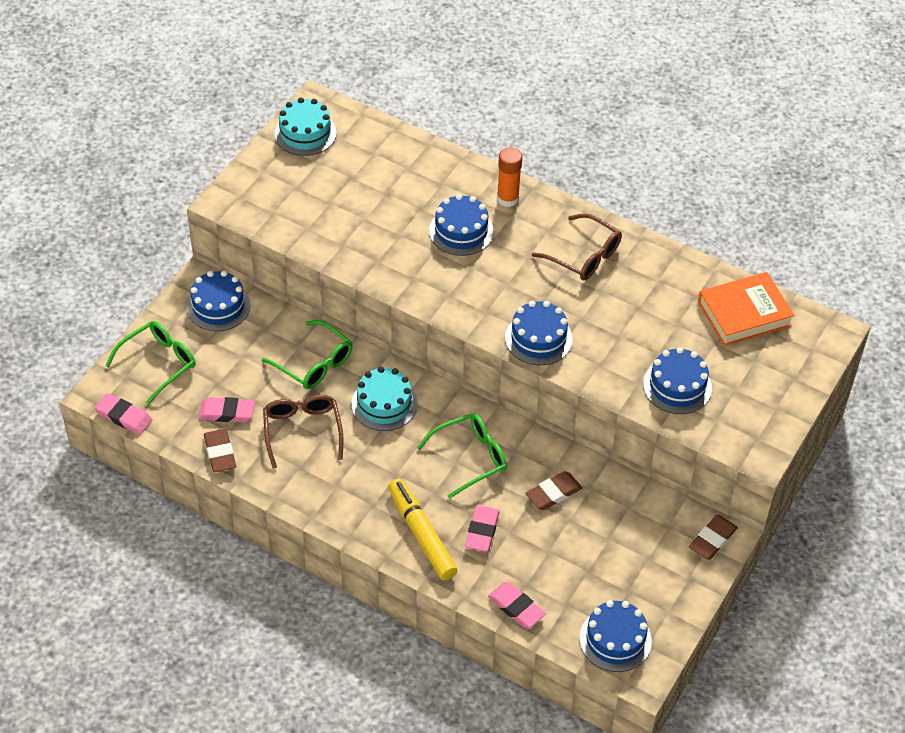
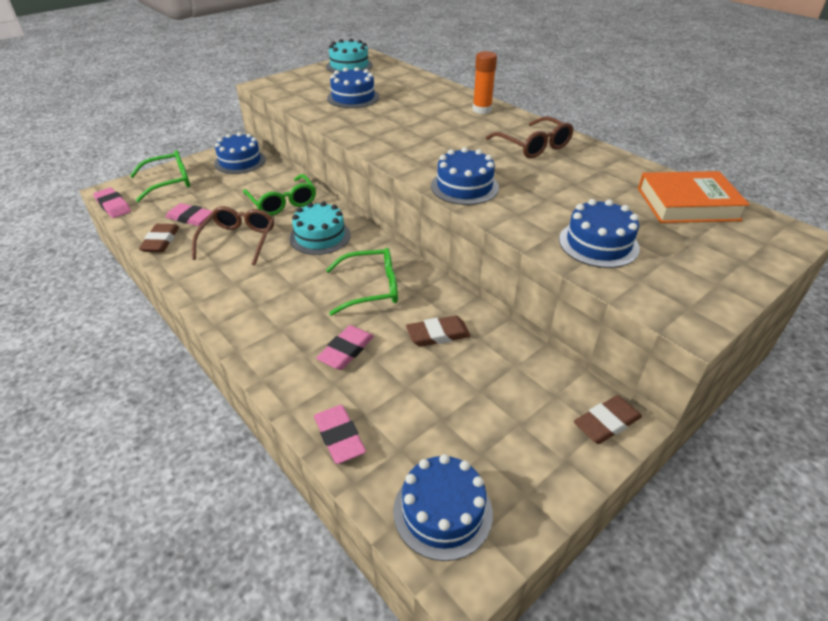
camera: 20 degrees right, 10 degrees down
(421, 534) = (284, 339): yellow marker -> none
(461, 231) = (432, 119): blue cake -> blue cake (353, 97)

